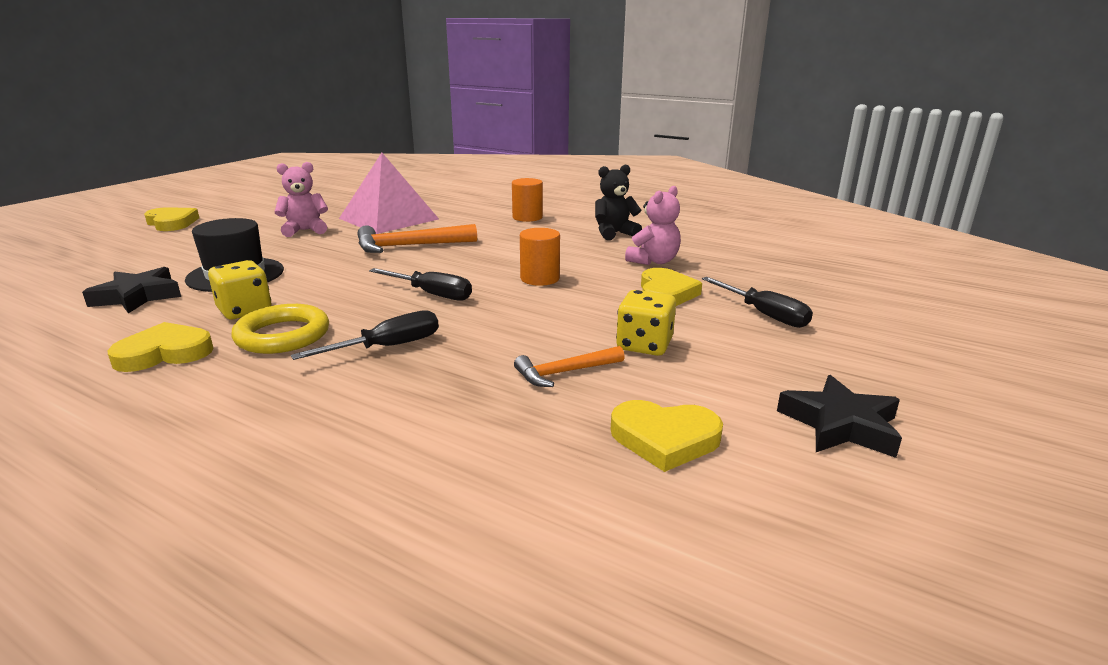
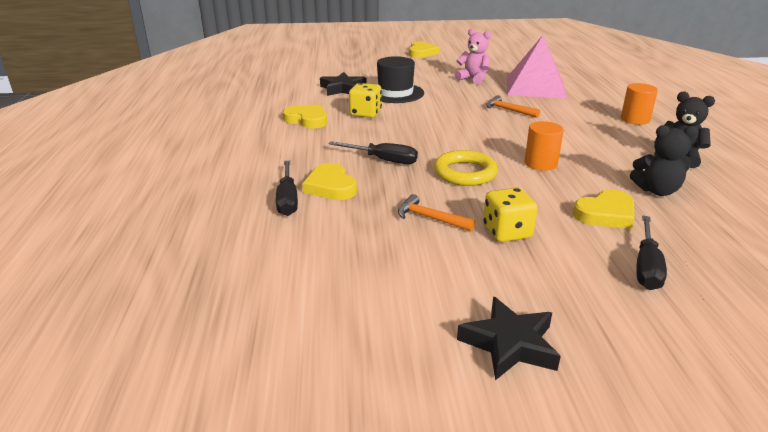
camera: 55 degrees right, 5 degrees up
(283, 335) = (356, 133): yellow ring -> yellow ring (465, 173)
(409, 246) = (508, 110): orange hammer -> orange hammer, size x0.61
(431, 294) = (459, 143): black screwdriver -> black screwdriver (288, 199)
(654, 261) = (657, 191): pink teddy bear -> black teddy bear
(664, 439) = (400, 276): yellow heart -> yellow heart (330, 186)

